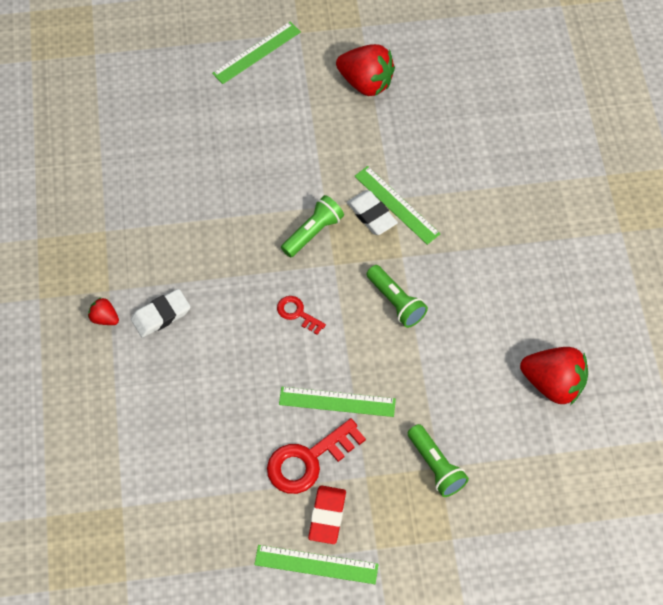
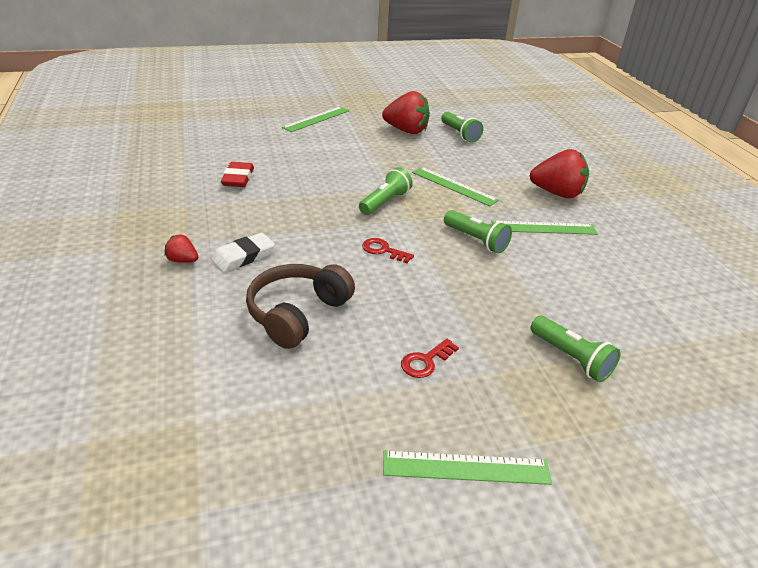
camera: 10 degrees left, 25 degrees down
(206, 396) = (297, 314): none -> brown headphones
(308, 460) = (426, 361): red key -> red key, size x0.54
(327, 516) = (464, 413): red eraser -> red eraser (238, 178)
(337, 402) = (442, 311): green ruler -> green ruler (544, 228)
(371, 215) = (434, 192): white eraser -> none
(432, 92) = (460, 134): none -> green flashlight
(553, 384) = (653, 288): red strawberry -> red strawberry (557, 193)

